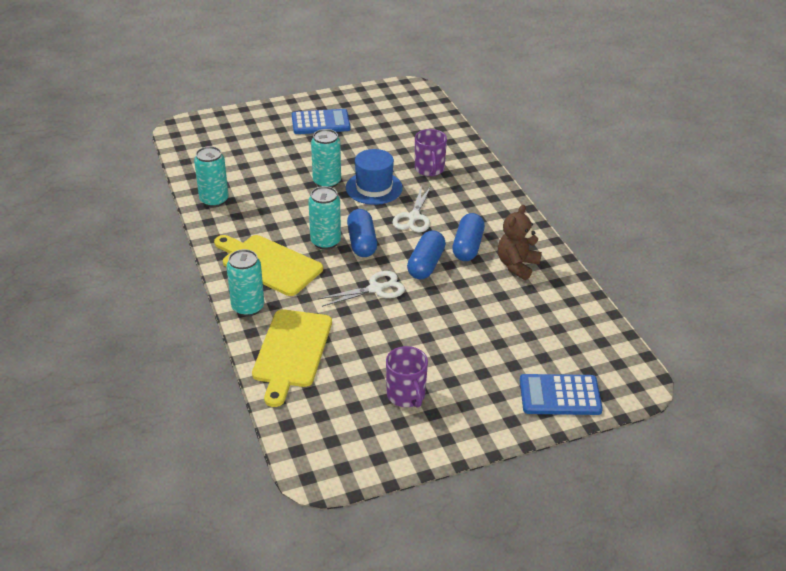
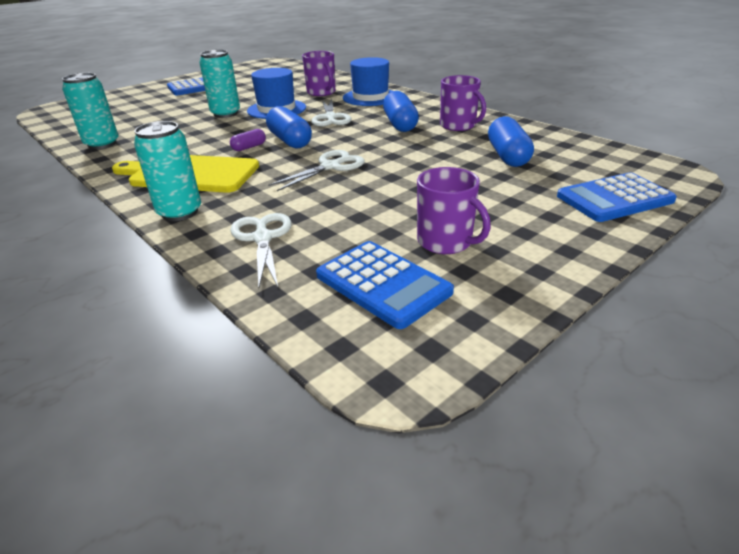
camera: 20 degrees left, 5 degrees down
(291, 352) = (262, 238): yellow cutting board -> white scissors
(325, 242) = (249, 147): turquoise can -> purple capsule
(344, 415) = (383, 284): none -> blue calculator
(426, 264) = (369, 141): blue capsule -> blue capsule (507, 156)
(470, 192) = (370, 97): none -> blue hat
(517, 265) = (458, 126): brown teddy bear -> purple mug

